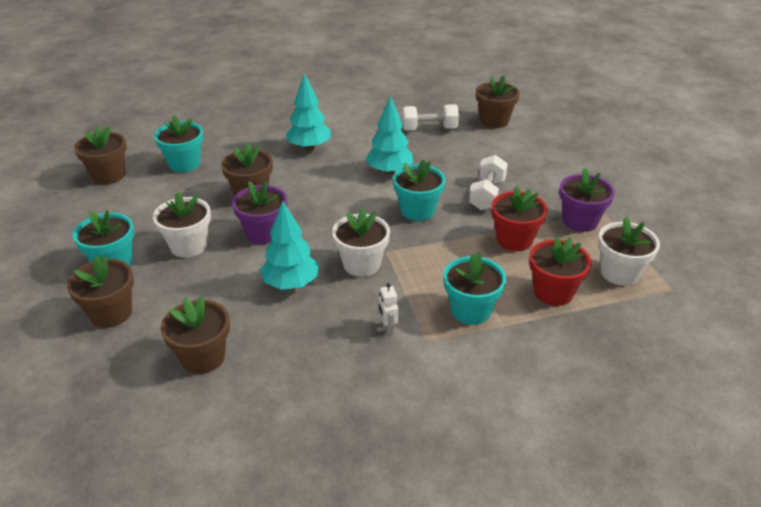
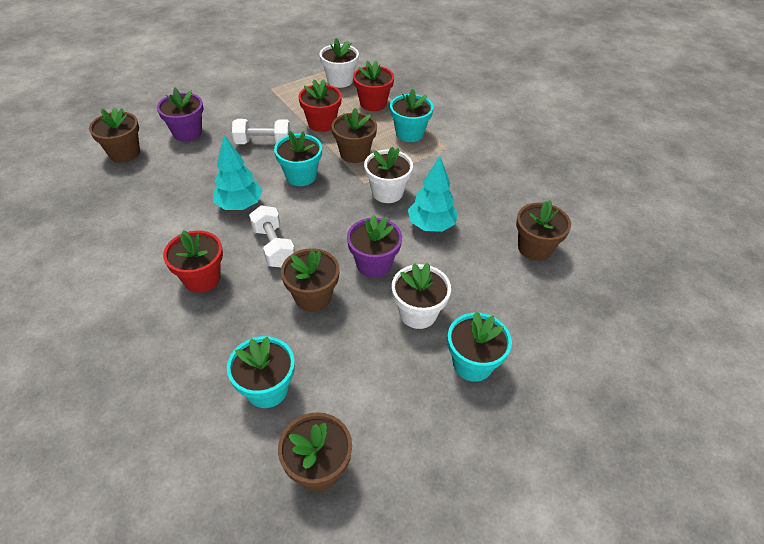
camera: 110 degrees left, 10 degrees up
(111, 313) = (532, 328): brown flower pot -> brown flower pot (354, 153)
(309, 147) = (202, 278): turquoise tree -> red flower pot
(387, 328) = (448, 166): white robot -> none
(429, 129) = (147, 193): white dumbbell -> white dumbbell (274, 247)
(580, 221) = (286, 97): purple flower pot -> purple flower pot (187, 133)

